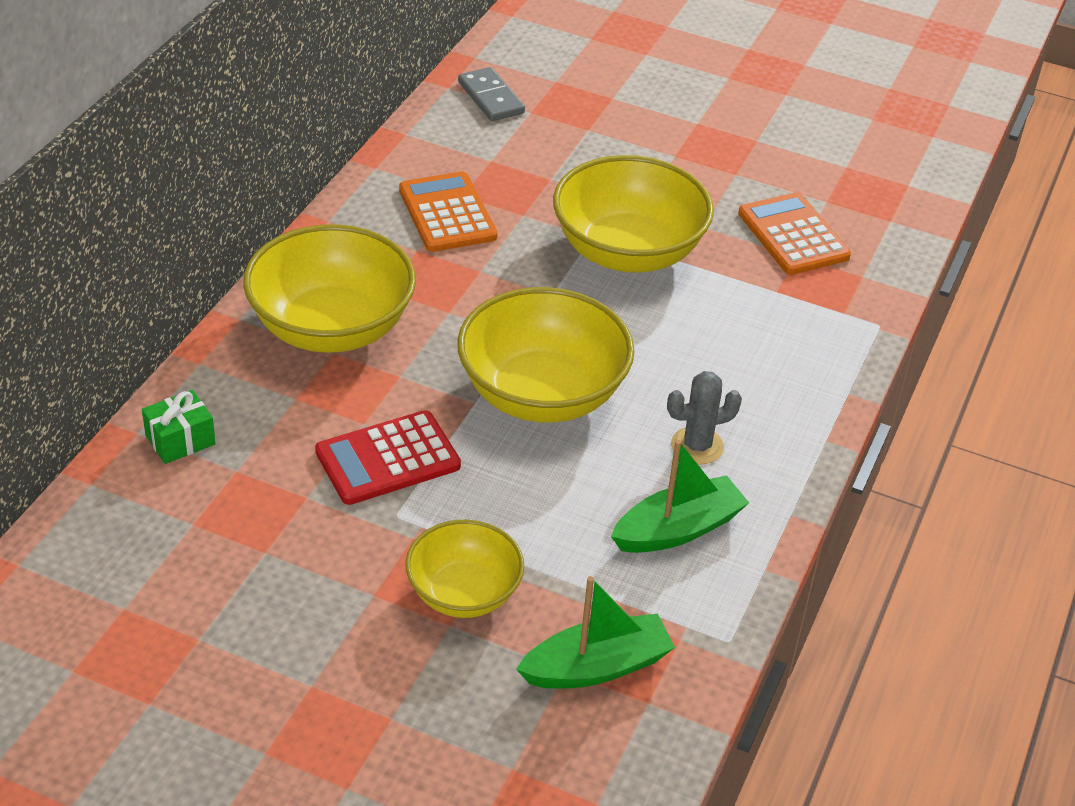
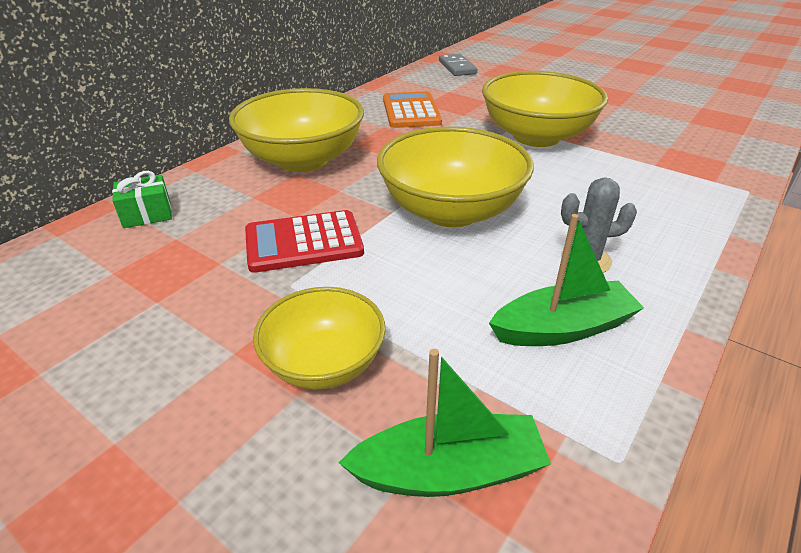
camera: 15 degrees right, 5 degrees down
(793, 235) = (665, 136): orange calculator -> none

